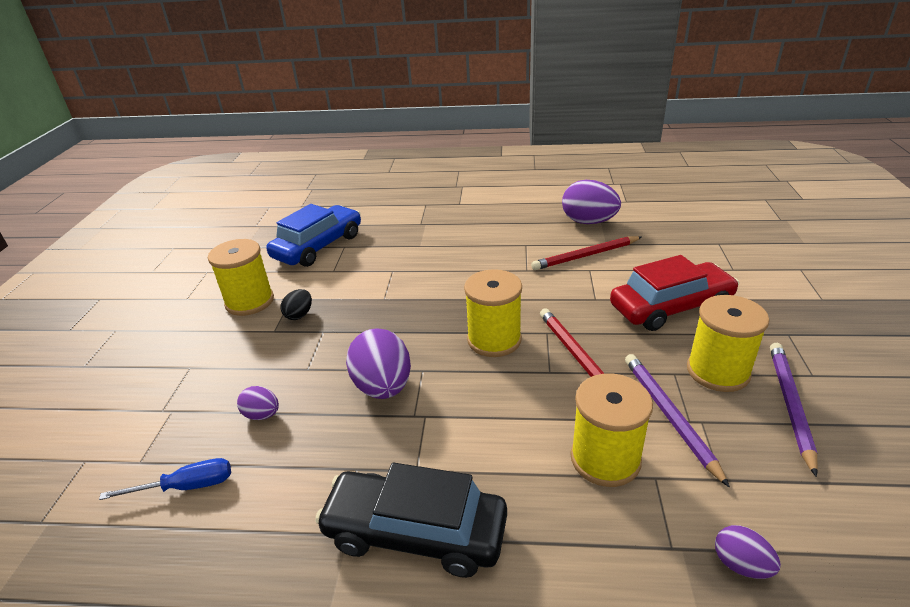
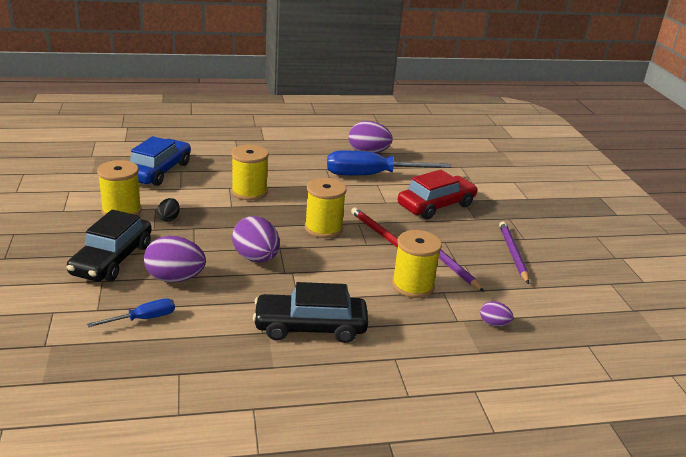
camera: 20 degrees left, 5 degrees down
(201, 376) = (112, 259): none -> black car
(262, 415) = (175, 278): purple egg -> purple egg, size x1.94
(586, 256) = (372, 175): red pencil -> blue screwdriver
(717, 371) = (470, 239): yellow spool -> yellow spool (249, 192)

